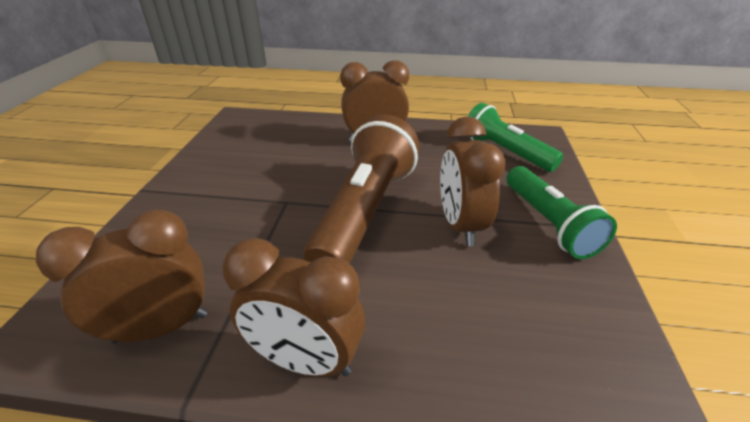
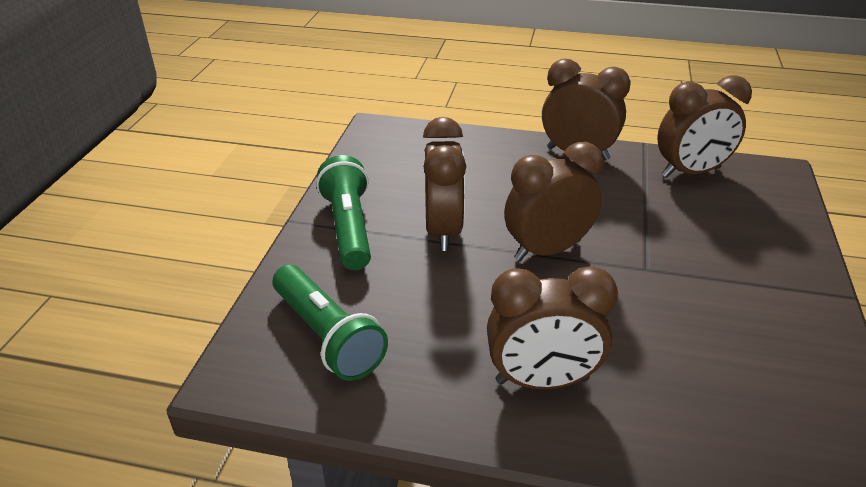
camera: 175 degrees left, 0 degrees up
(365, 212) = (547, 250): brown flashlight -> brown clock

